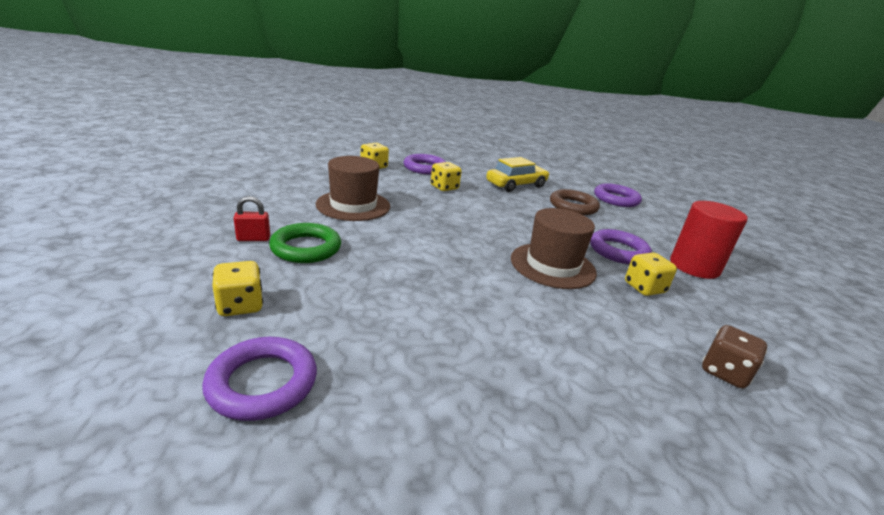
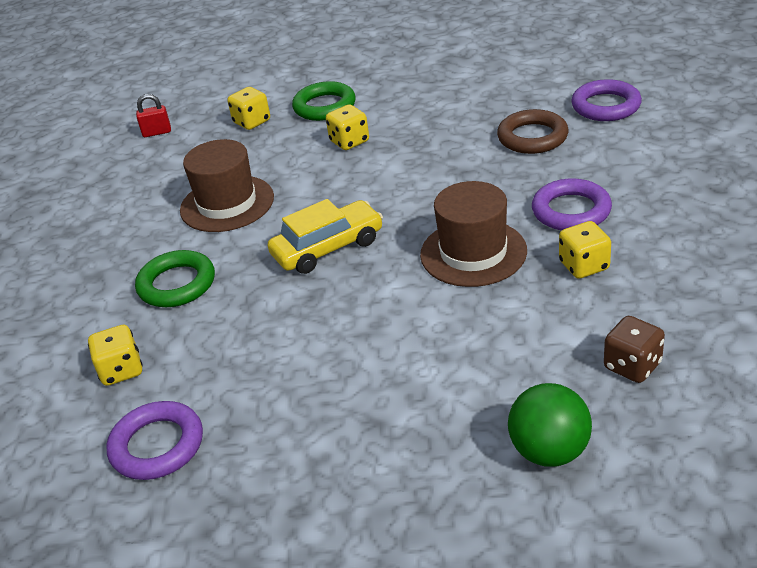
camera: 10 degrees right, 10 degrees up
(253, 239) = (117, 282): red padlock -> red padlock (157, 132)
(425, 168) = (324, 106): purple ring -> green ring
(516, 185) = (456, 111): yellow car -> yellow car (328, 248)
(686, 447) = (549, 451): none -> green ball
(694, 266) = (670, 217): red cylinder -> none

